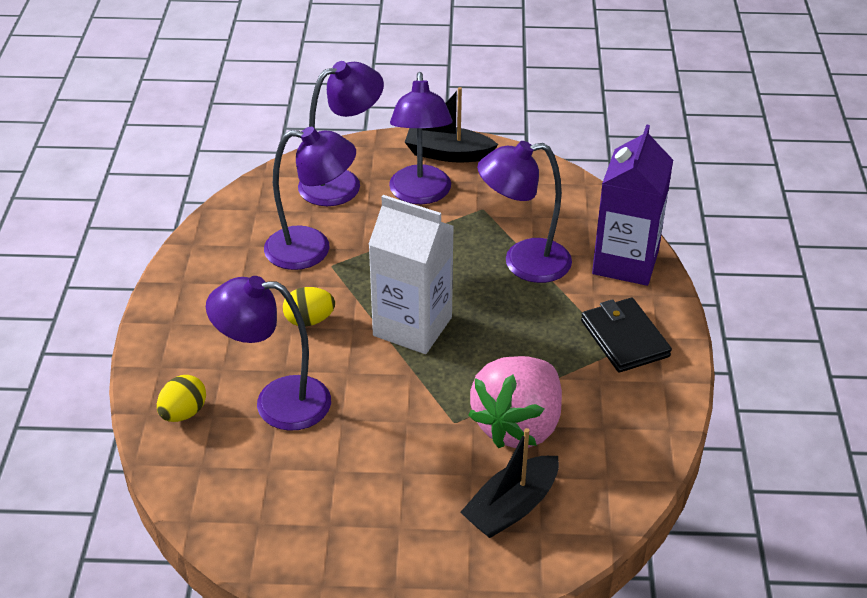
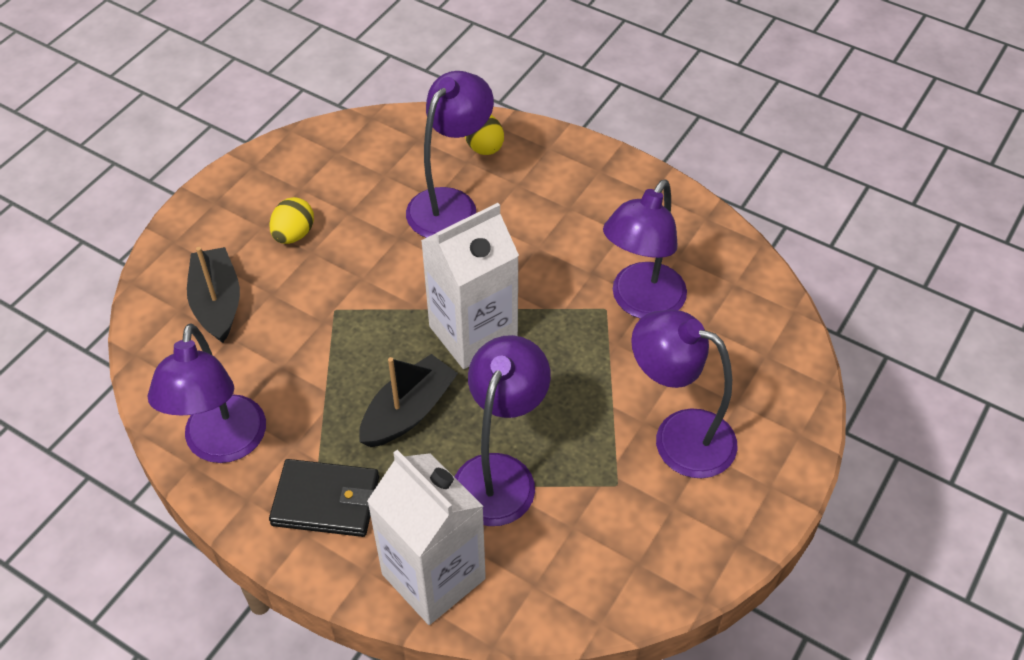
camera: 120 degrees right, 10 degrees up
(309, 320) = (536, 261): yellow egg -> yellow egg (294, 234)
(342, 183) = (742, 372): purple lamp -> purple lamp (223, 445)
(448, 154) = (745, 502): black boat -> black boat (408, 411)
(518, 425) = (293, 352): pink strawberry -> none
(625, 262) = (433, 576): purple carton -> white carton

